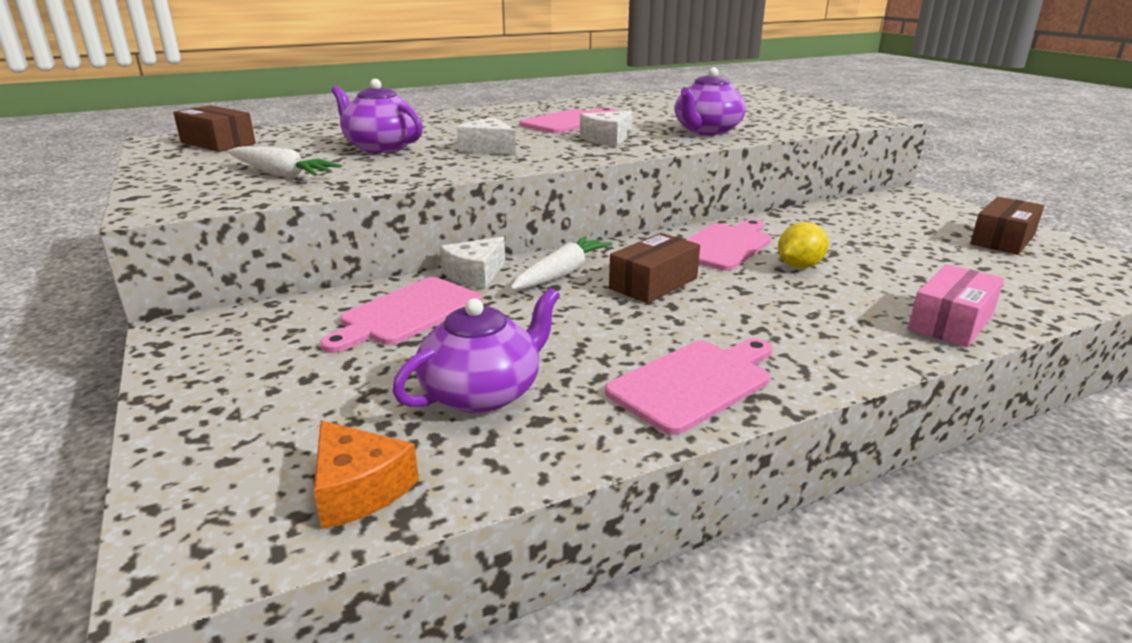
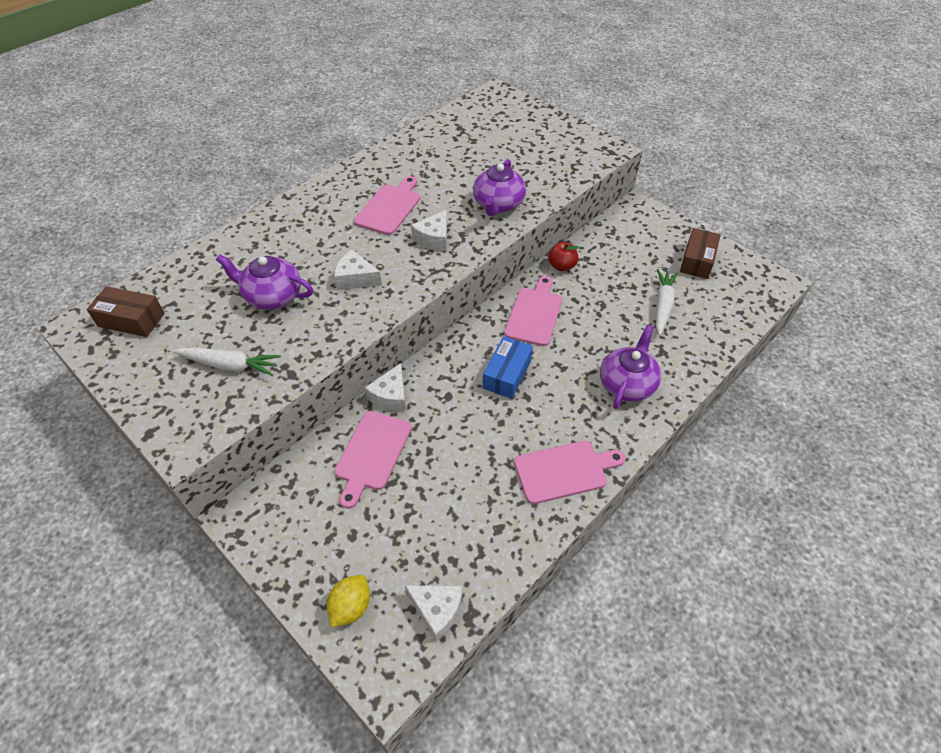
camera: 20 degrees left, 25 degrees up
(358, 489) = (437, 610): orange cheese -> white cheese
(483, 392) = (458, 516): purple teapot -> purple teapot (627, 384)
(561, 274) = (445, 379): white carrot -> white carrot (662, 305)
(653, 283) = (507, 374): brown box -> blue box
(694, 383) = (564, 471): pink cutting board -> pink cutting board turned 45 degrees clockwise
(783, 219) = (562, 266): none -> red apple
(799, 266) = (587, 328): yellow lemon -> yellow lemon (351, 607)
(951, 322) = (680, 370): pink box -> none

